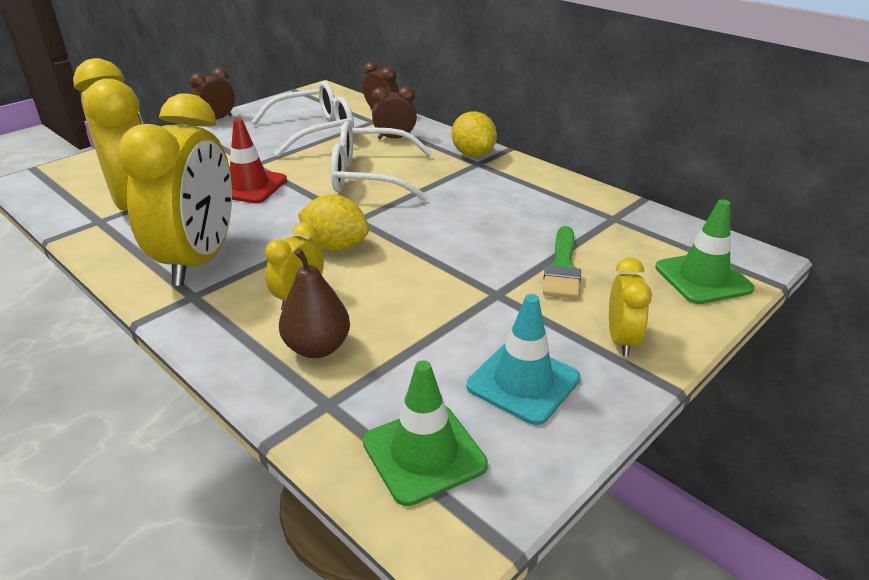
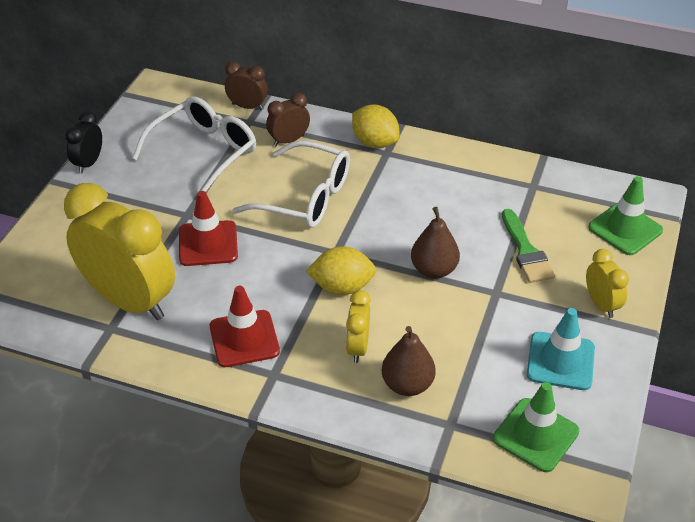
camera: 25 degrees left, 10 degrees up
(199, 260) = (244, 339): yellow clock -> red traffic cone
(217, 119) = (89, 163): brown clock -> black clock
(370, 176) = (305, 198): white glasses -> white glasses turned 135 degrees counterclockwise
(444, 257) = (434, 270): none -> brown pear

